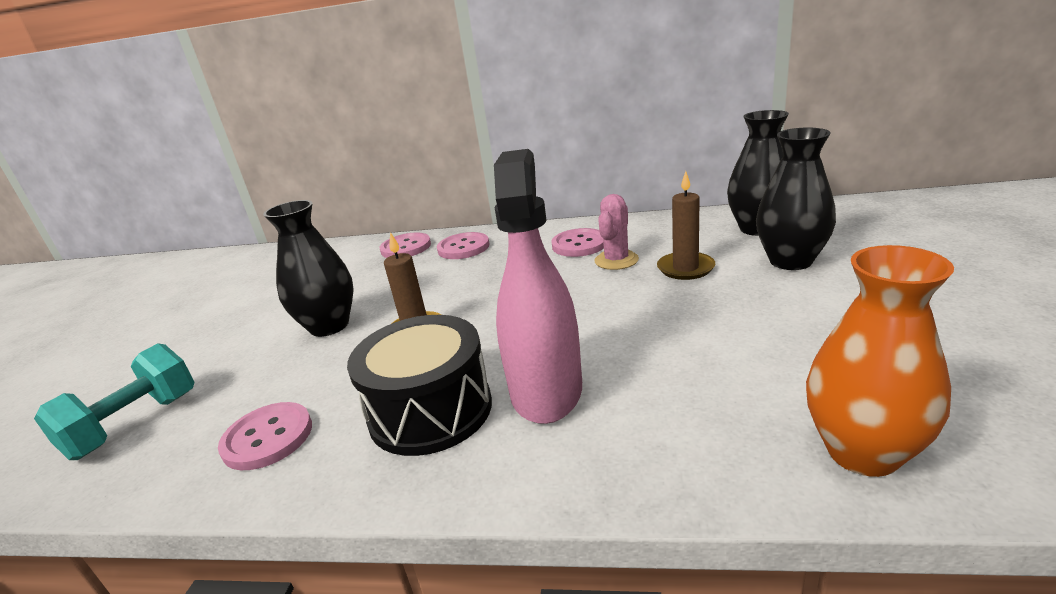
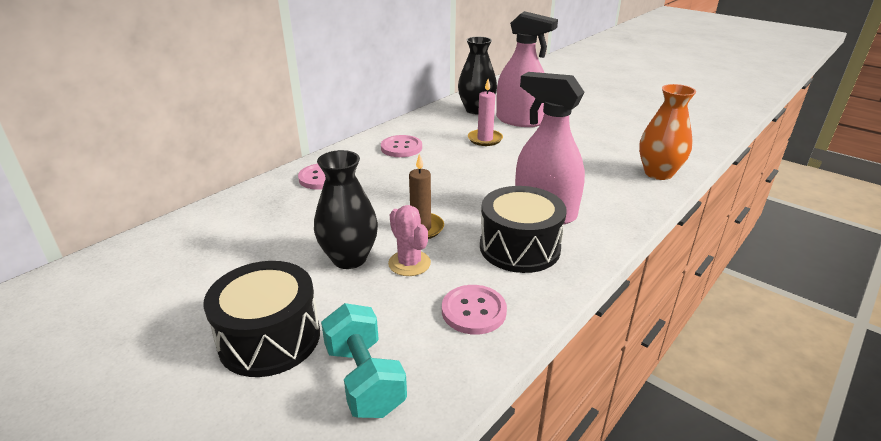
camera: 60 degrees left, 5 degrees up
(189, 353) = (269, 338): none -> black drum
(406, 247) = (267, 196): pink button -> none
(616, 260) = (443, 148): pink cactus -> pink cactus (409, 263)
(685, 268) = (485, 139): brown candle -> pink candle
(790, 261) = (519, 120): black vase -> pink spray bottle

